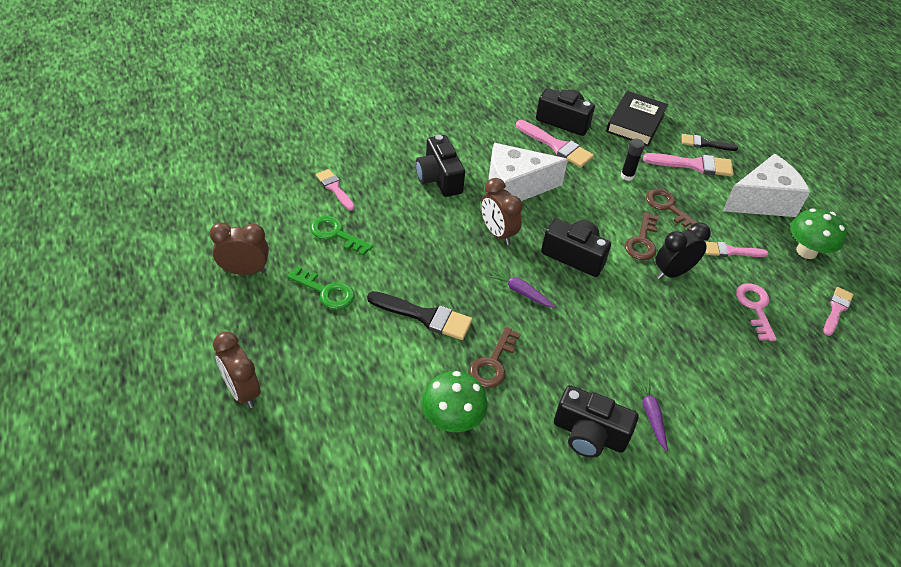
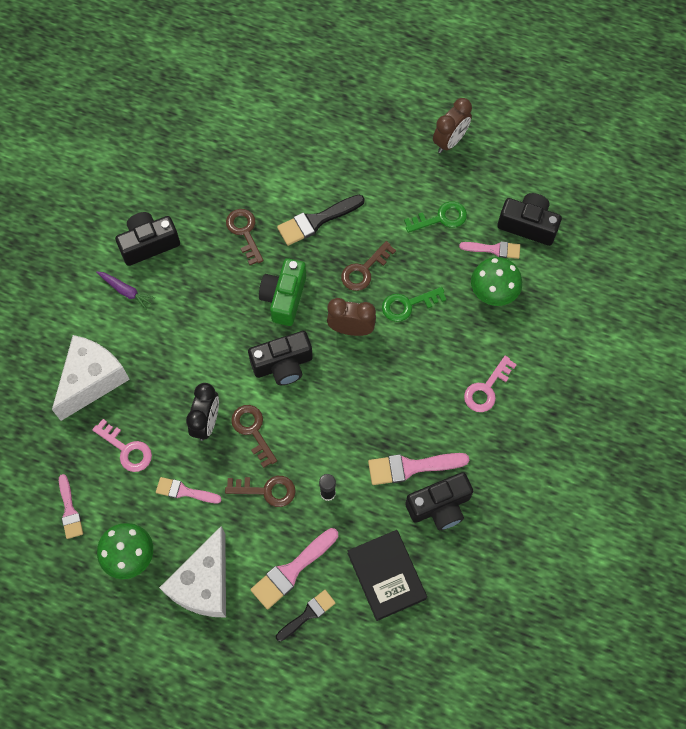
camera: 135 degrees right, 20 degrees up
(242, 391) = (347, 87): brown clock -> none
(326, 291) = (389, 177): green key -> green key (408, 305)
(438, 255) = (364, 270): none -> brown key
(439, 178) = (446, 334): black camera -> black camera (528, 225)
(452, 420) = (227, 179): green mushroom -> green mushroom (493, 293)
(457, 138) = (486, 389): none -> pink key
(515, 187) = (389, 385): white cheese -> white cheese (92, 380)
(520, 292) = (284, 298): purple carrot -> green camera
(731, 251) = (184, 491): pink brush -> pink brush turned 120 degrees counterclockwise

